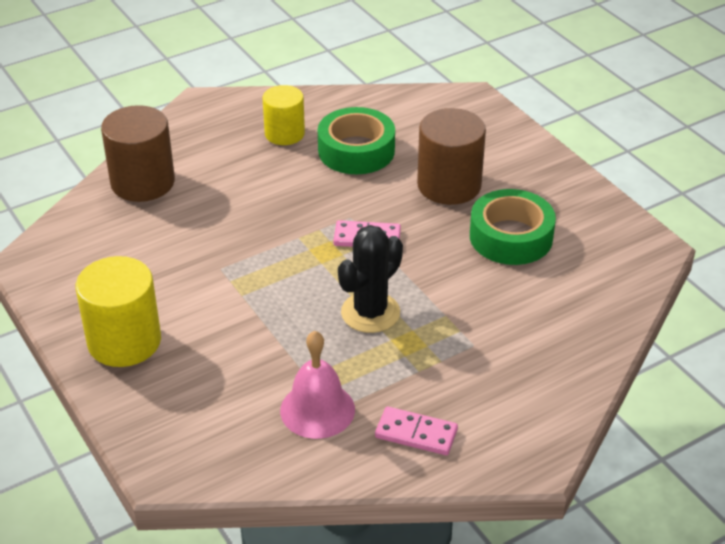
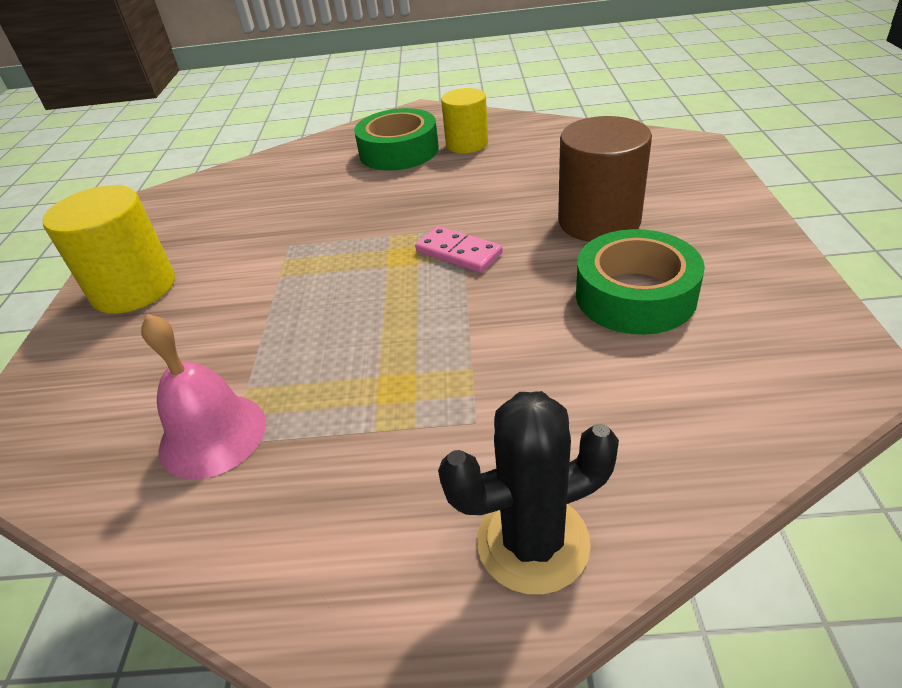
camera: 35 degrees right, 0 degrees up
(142, 182) = (306, 159): brown cylinder -> none
(356, 151) = (523, 169): green tape -> green tape (399, 151)
(370, 313) = (386, 335): black cactus -> black cactus (533, 542)
(416, 433) = (287, 525): pink domino -> none

